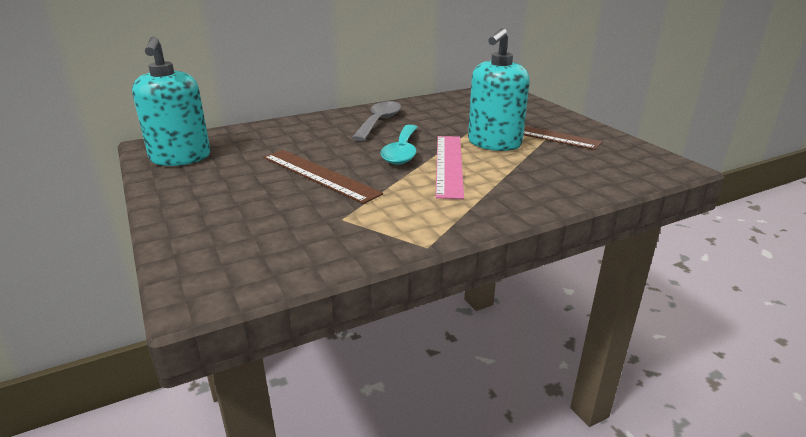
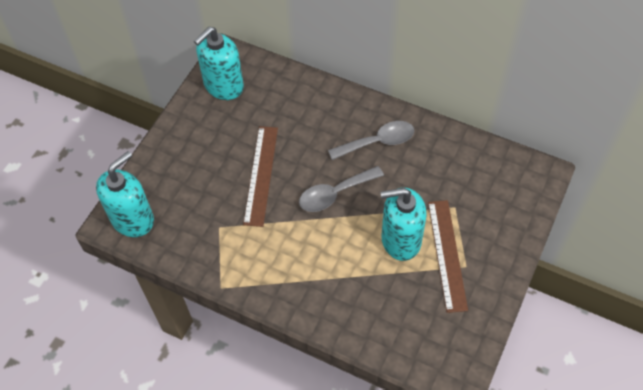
camera: 55 degrees right, 30 degrees up
(225, 274) = (133, 219): none -> turquoise soap dispenser
(402, 152) = (335, 194): turquoise spoon -> grey spoon
(449, 164) = (337, 234): pink ruler -> none

